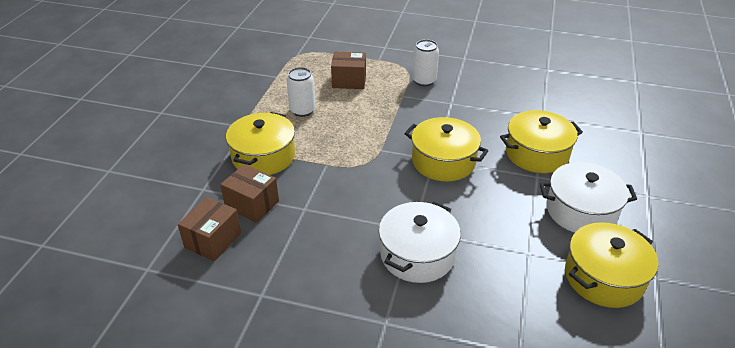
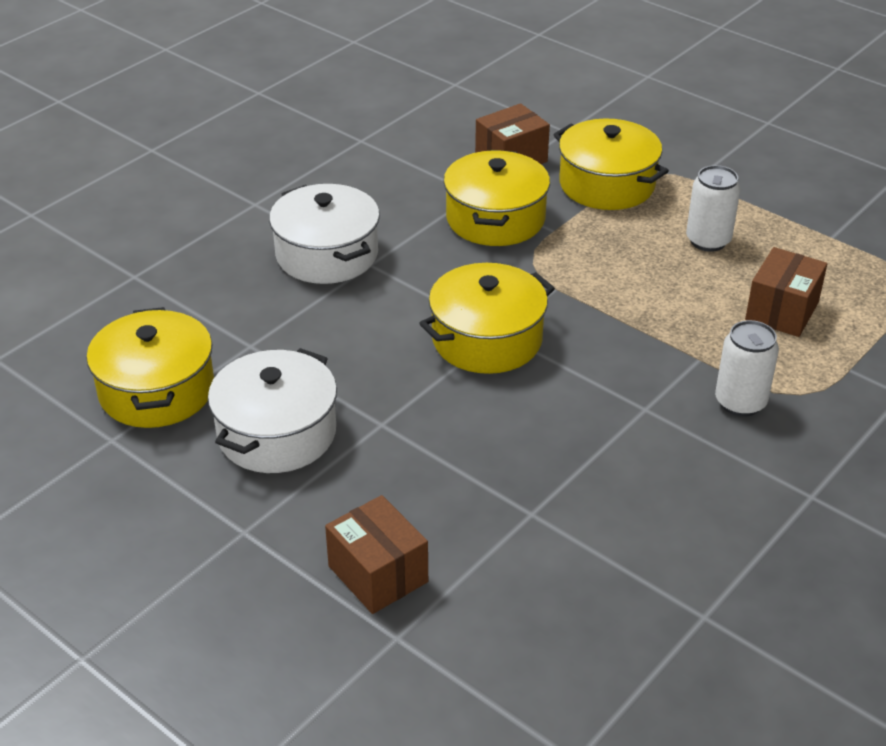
camera: 115 degrees right, 0 degrees up
(213, 240) = (468, 125): brown box -> brown box (378, 574)
(537, 154) = (435, 451): yellow pot -> yellow pot (495, 219)

